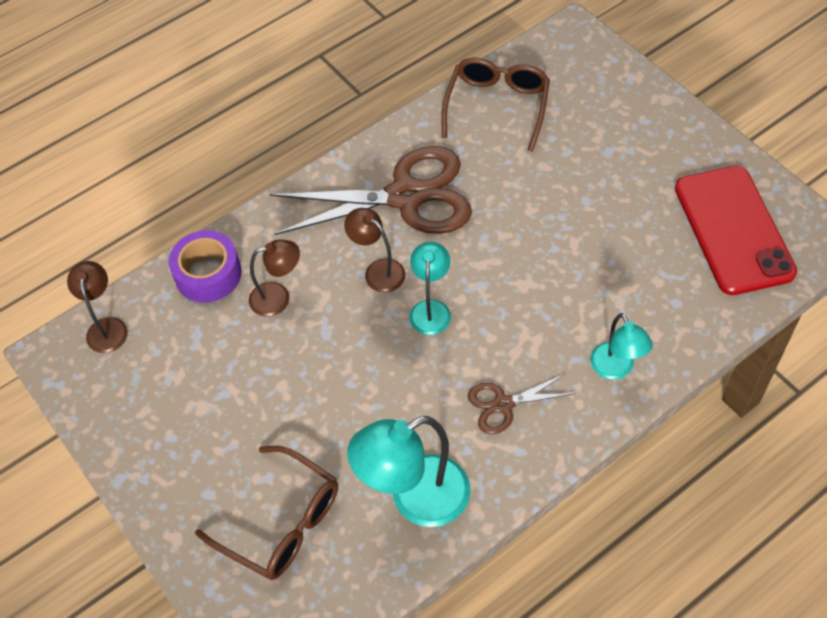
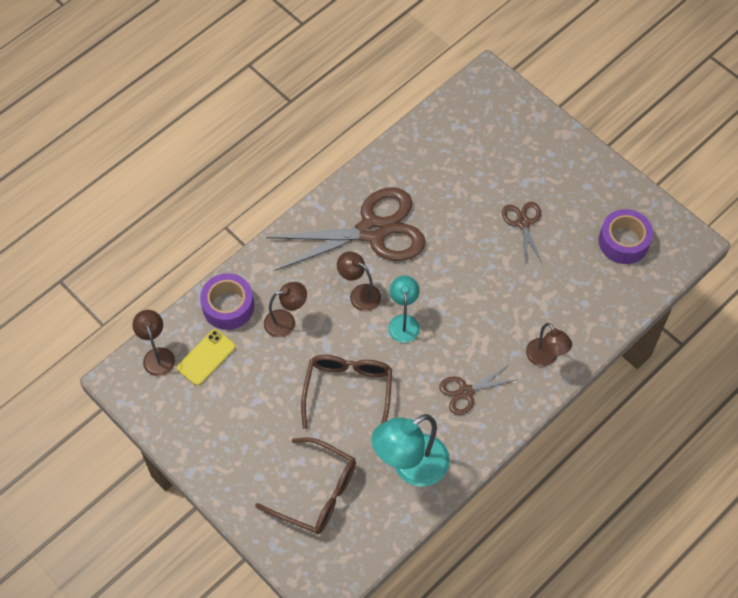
camera: 10 degrees left, 5 degrees up
(168, 334) = (206, 357): none -> yellow phone
(497, 107) = (434, 149): brown glasses -> brown glasses (348, 392)
(601, 199) = (523, 223): none -> brown scissors
(616, 369) = (545, 358): turquoise lamp -> brown lamp
(733, 230) = (623, 242): red phone -> purple tape

